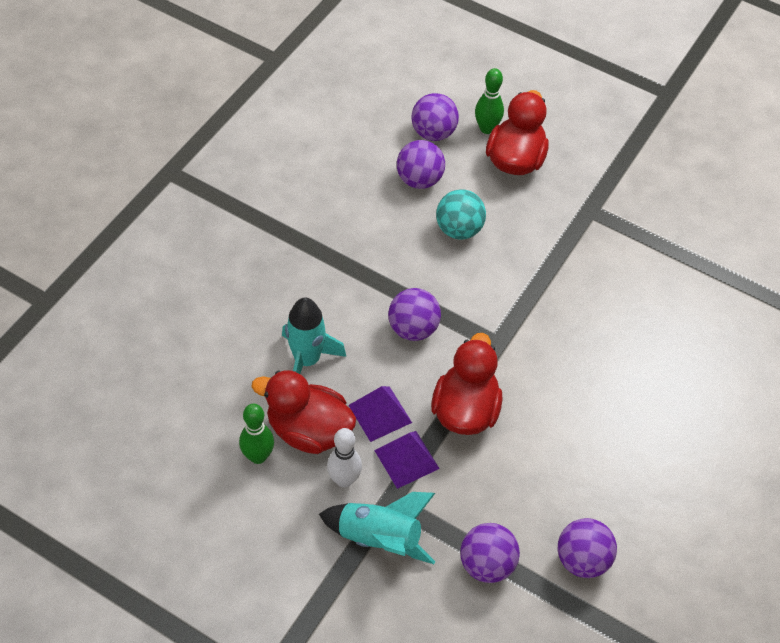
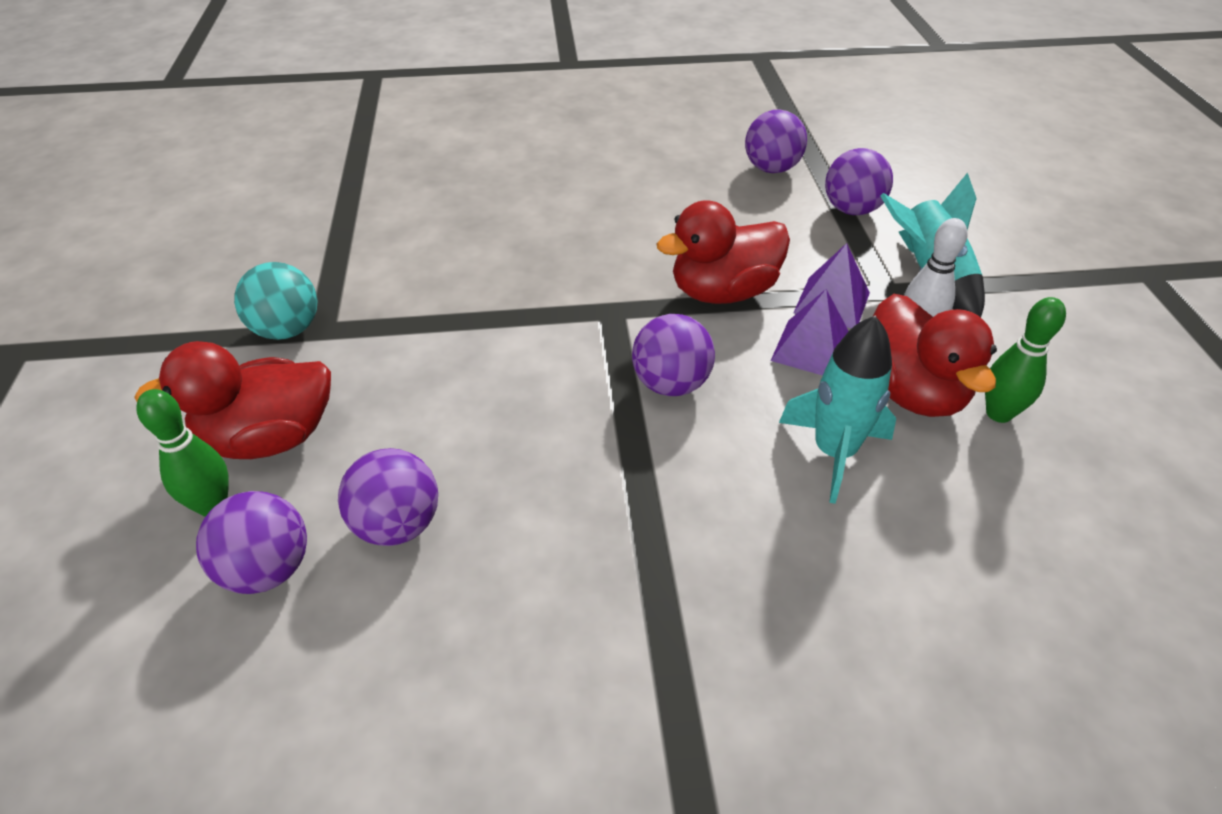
camera: 125 degrees left, 10 degrees down
(459, 229) = (463, 428): turquoise ball -> turquoise ball (287, 330)

